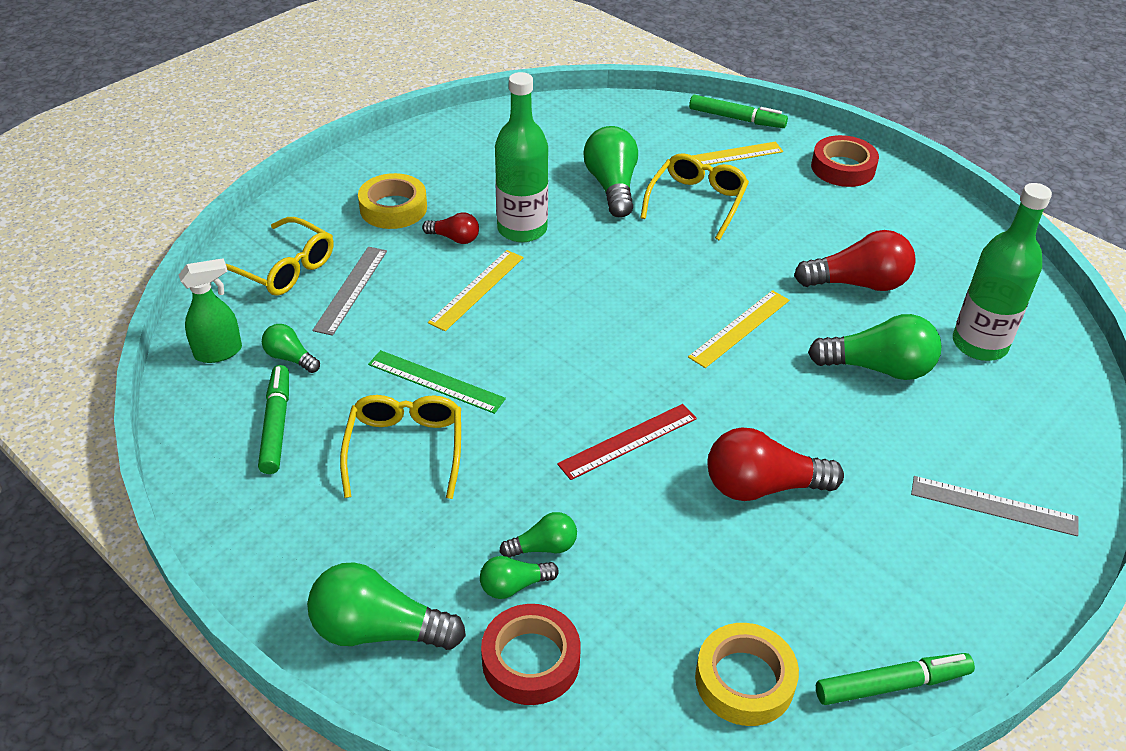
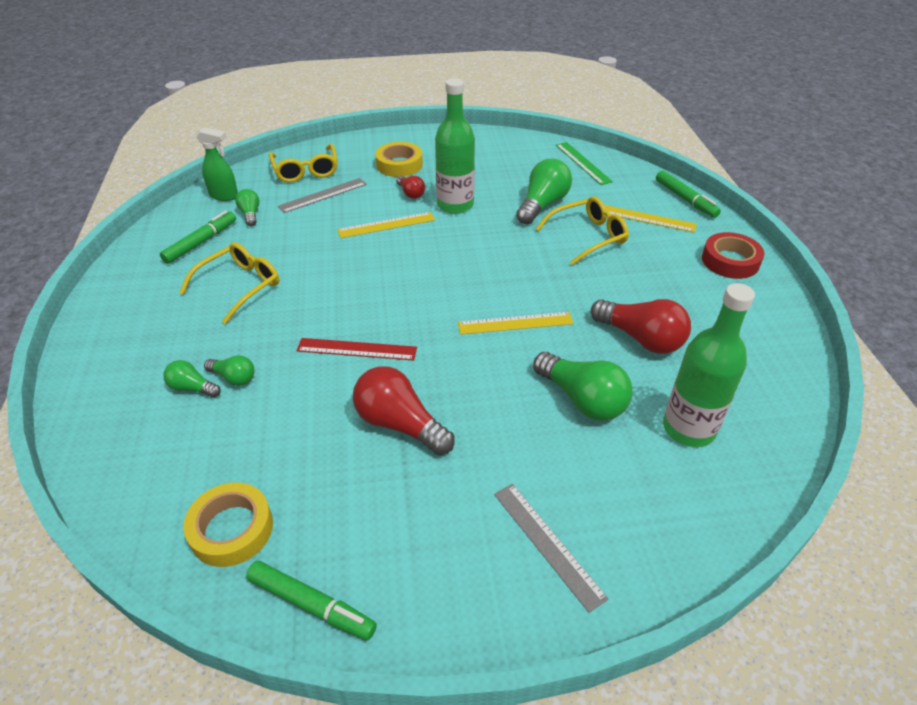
camera: 40 degrees right, 0 degrees up
(378, 630) = (106, 367): green light bulb -> none
(436, 381) = (300, 261): green ruler -> green ruler (583, 163)
(531, 660) = (146, 432): red tape -> none

